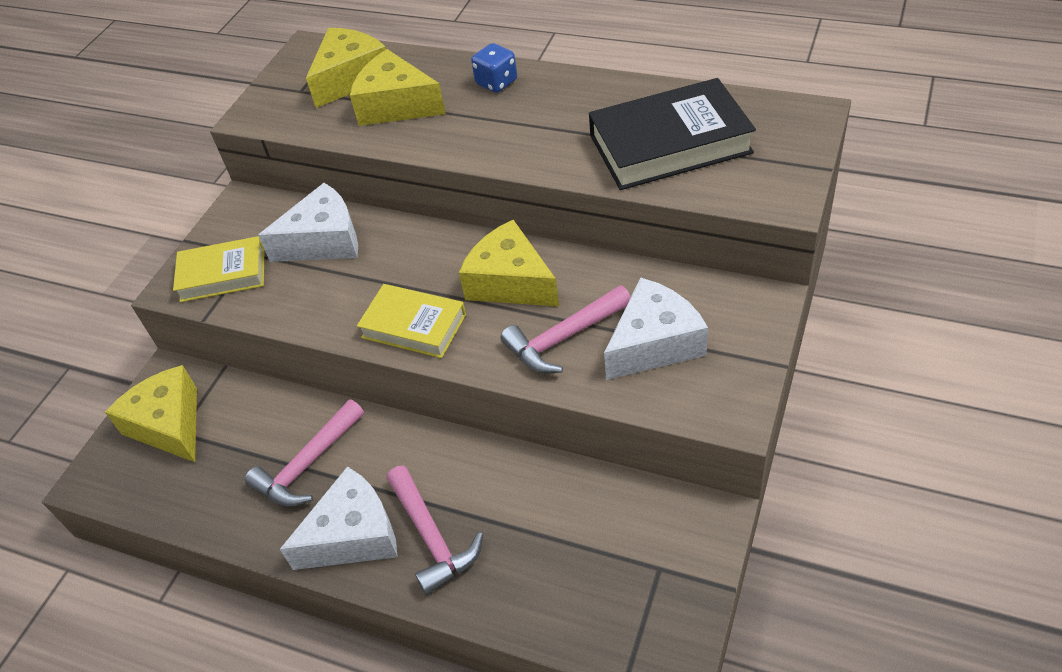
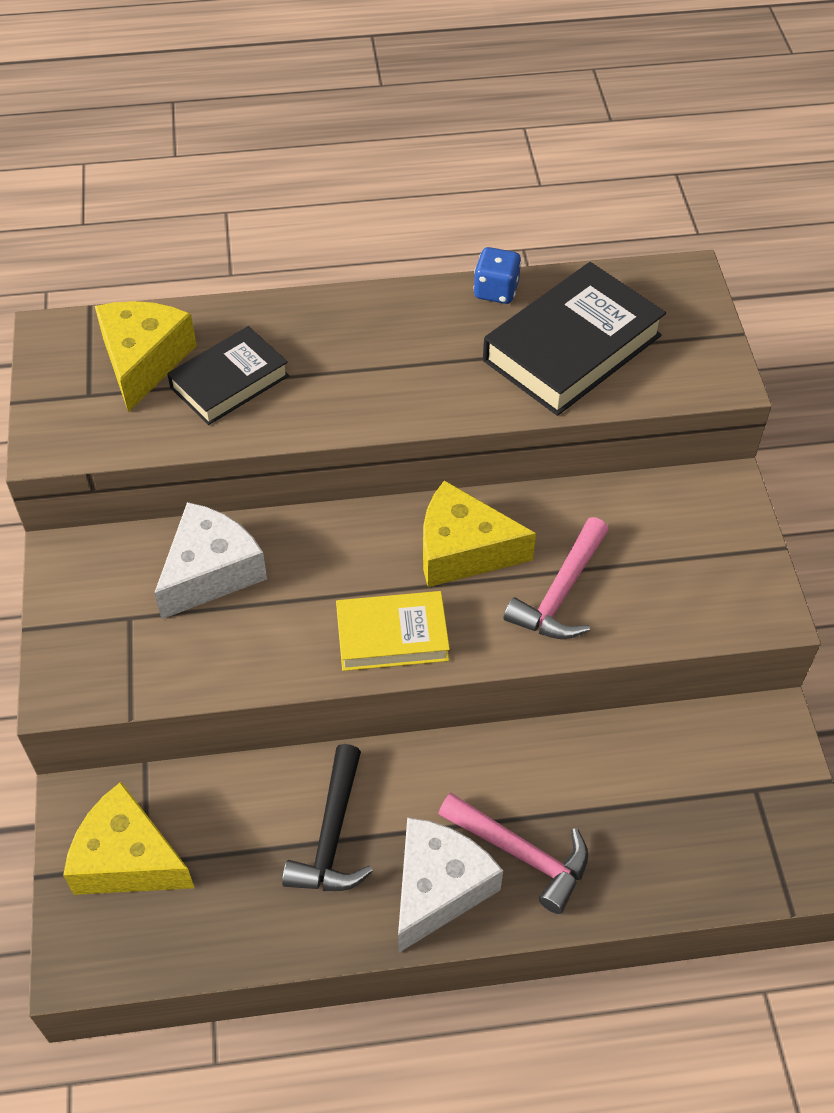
camera: 35 degrees left, 5 degrees up
(223, 275) = (113, 655): yellow book -> none
(308, 464) = (332, 835): pink hammer -> black hammer
(396, 105) = (229, 382): yellow cheese -> black book
(496, 83) = (330, 322): blue dice -> blue dice (496, 291)
(654, 343) = (653, 567): white cheese -> none

